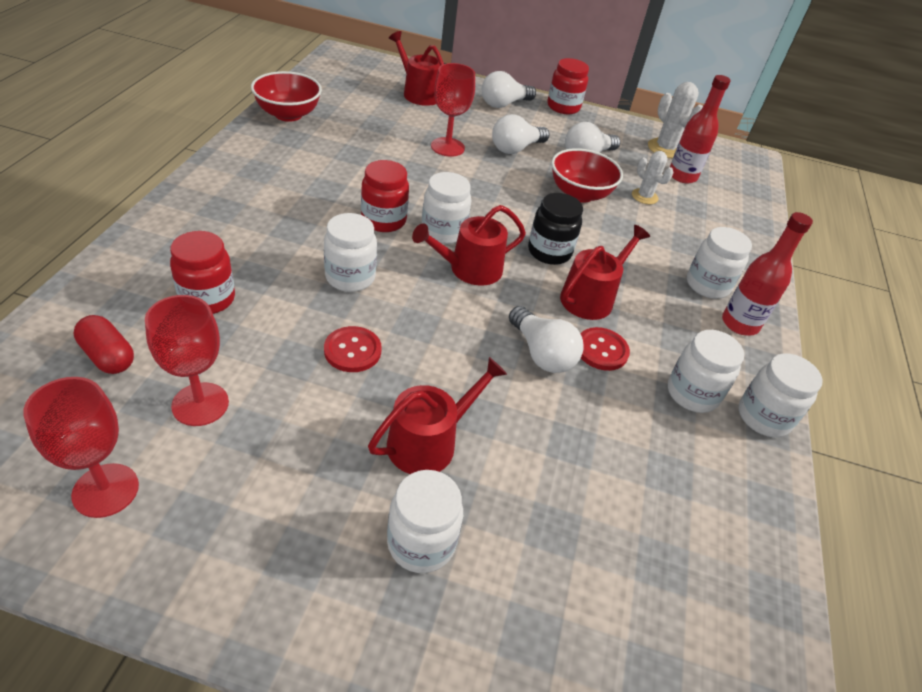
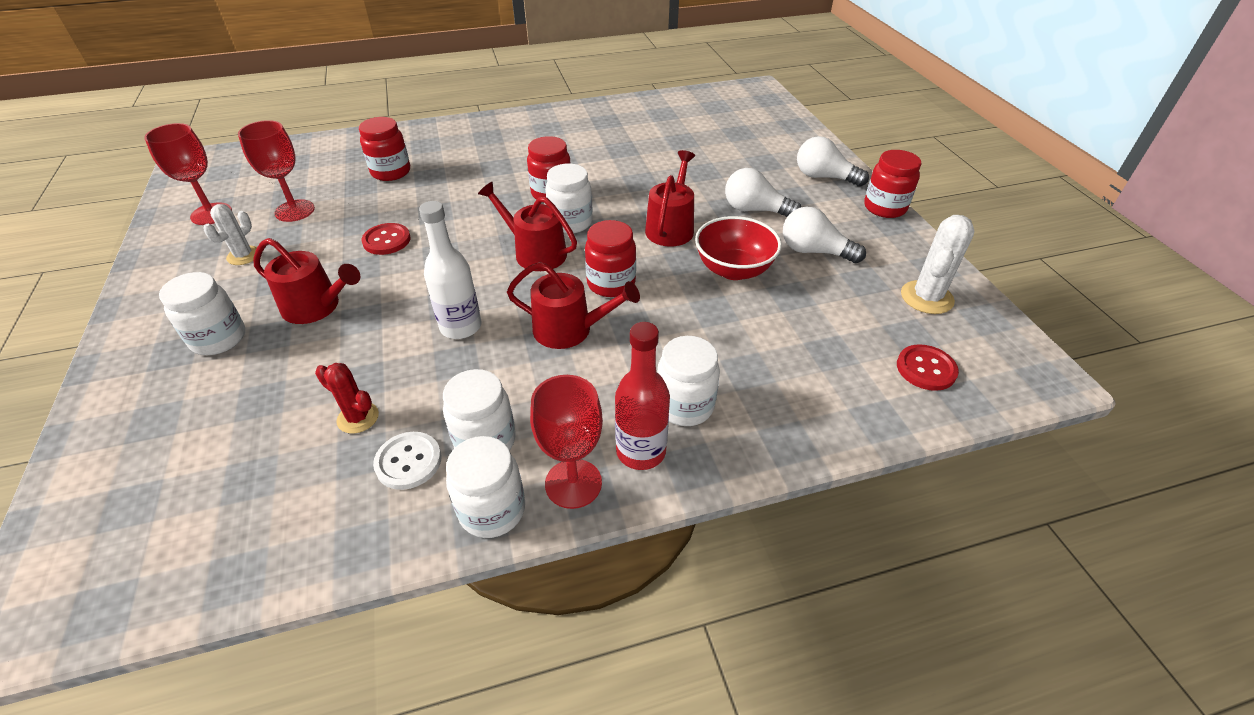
camera: 65 degrees right, 0 degrees up
(108, 356) = (314, 168): red capsule -> none
(288, 114) = (633, 108): red bowl -> none
(350, 277) = (466, 208): white jar -> none
(419, 93) = (761, 137): red watering can -> red watering can (671, 227)
(447, 147) = (699, 179): red goblet -> red goblet (573, 483)
(542, 353) = (461, 327): white light bulb -> white bottle
(549, 252) = (611, 283): black jar -> red jar
(601, 350) = (497, 360): red button -> red button (926, 369)
(623, 461) = (358, 418): none -> red cactus
(644, 196) = (795, 312): white cactus -> white cactus (243, 256)
(682, 176) = (886, 327): red bottle -> none
(693, 446) = (408, 462): none -> white button

